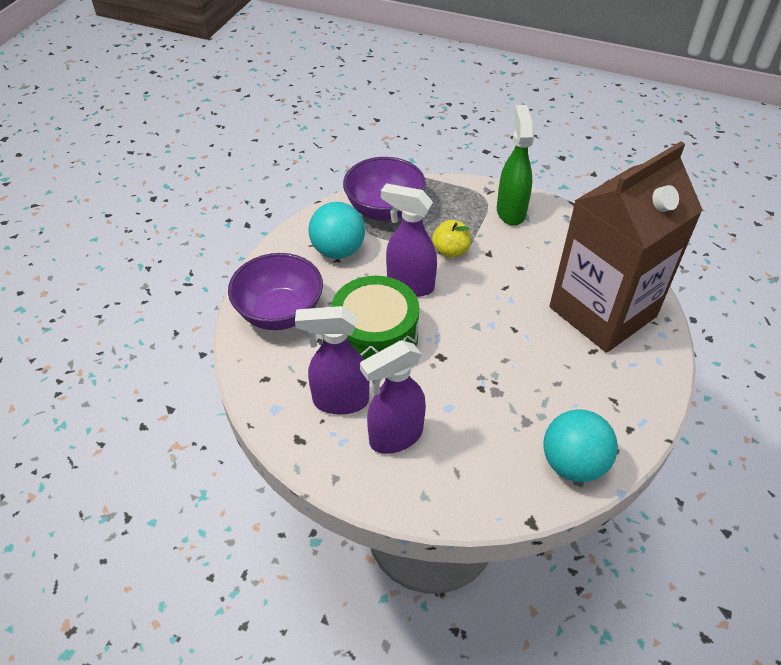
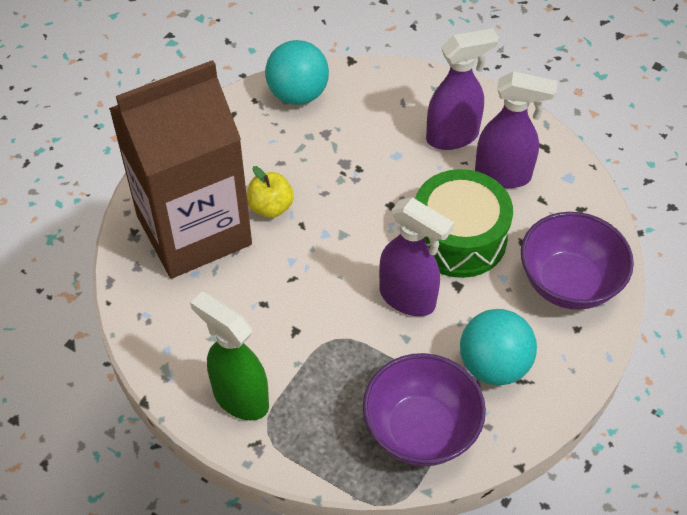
camera: 170 degrees left, 5 degrees up
(450, 251) = (344, 342): yellow apple -> yellow apple (270, 207)
(510, 211) = (240, 398): green spray bottle -> green spray bottle turned 120 degrees clockwise

